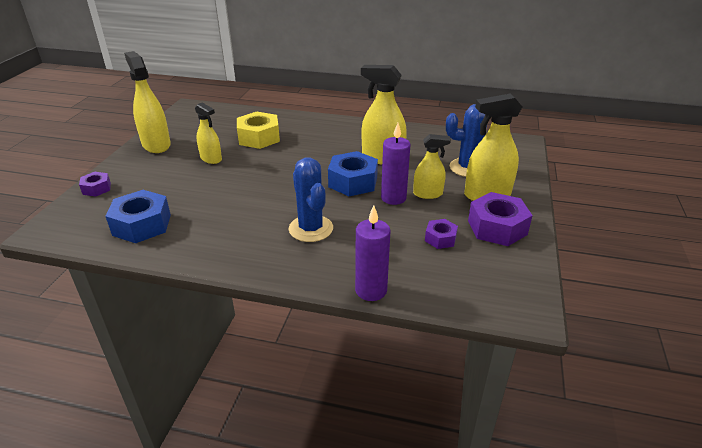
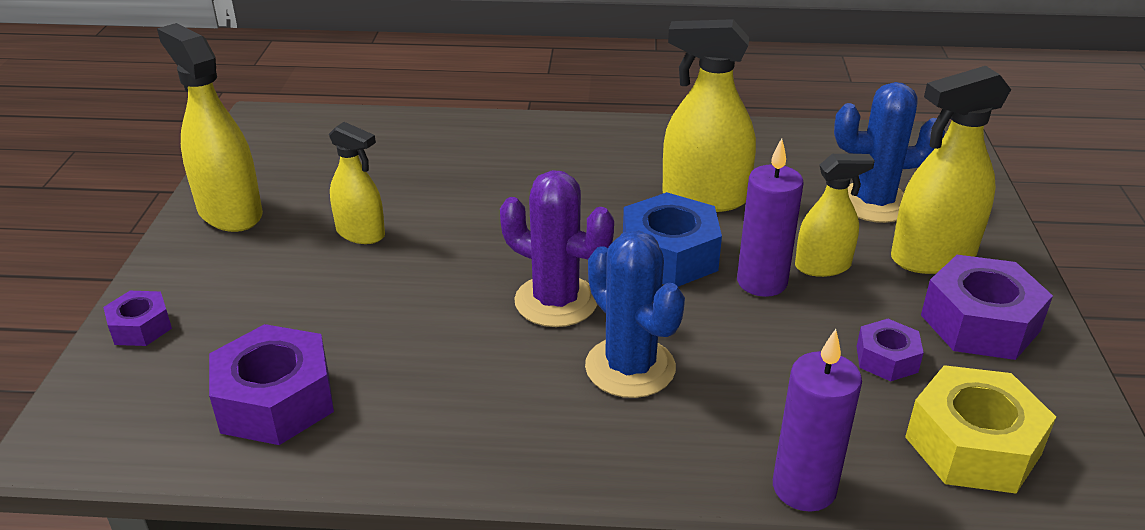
camera: 10 degrees left, 0 degrees up
(142, 225) = (275, 400): blue nut -> purple nut
(259, 138) = (440, 176): yellow nut -> yellow nut (973, 445)
(289, 196) = (556, 301): none -> purple cactus

